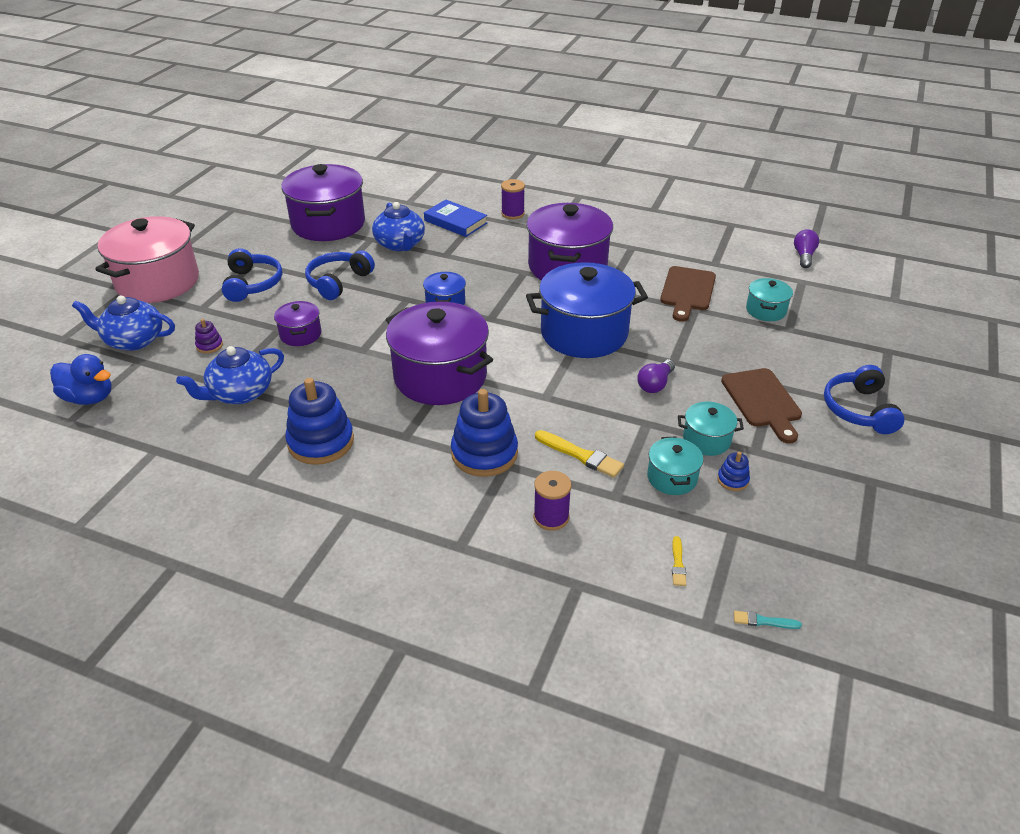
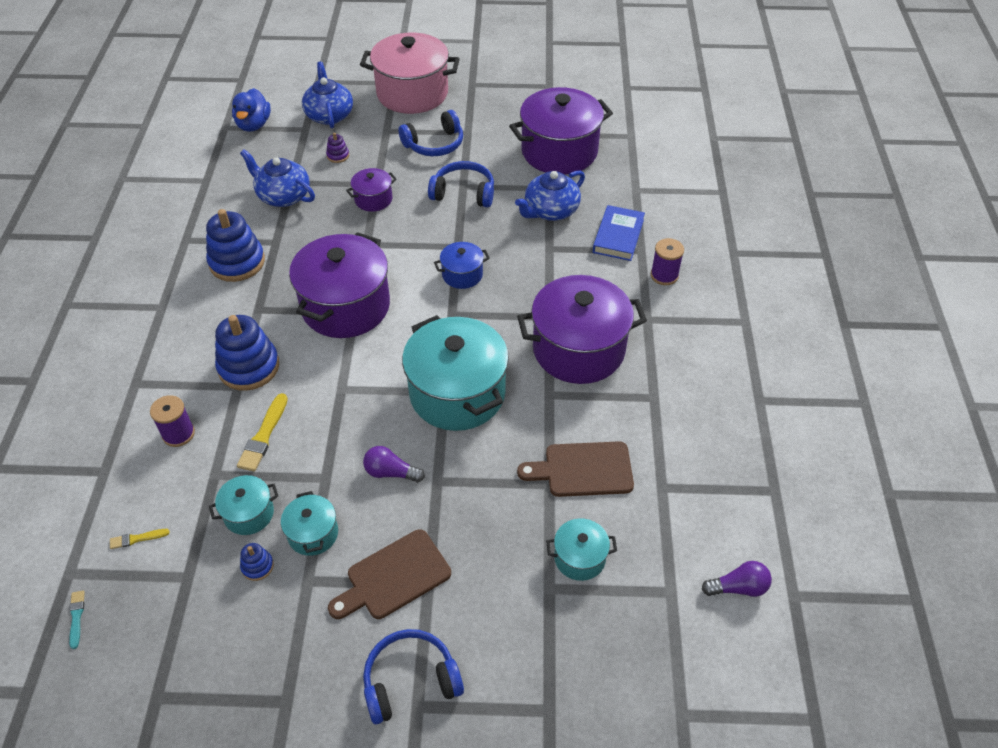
camera: 70 degrees right, 10 degrees up
(584, 333) = (457, 393): blue pot -> turquoise pot

